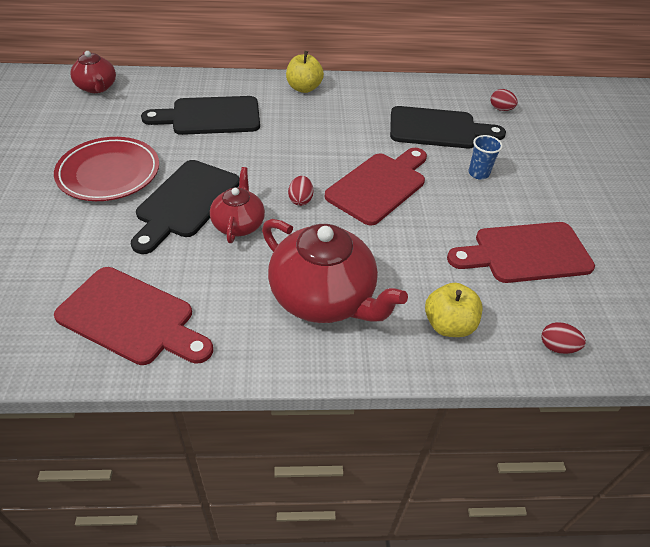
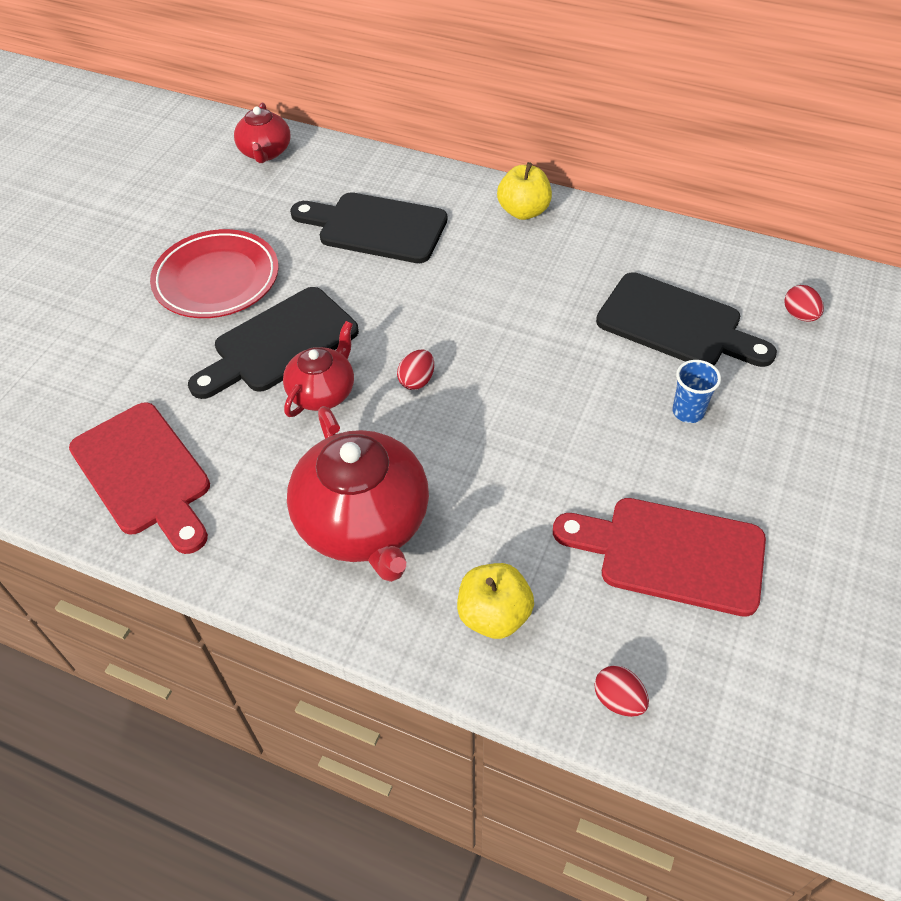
camera: 30 degrees right, 5 degrees up
(379, 185) = (532, 390): red cutting board -> none

